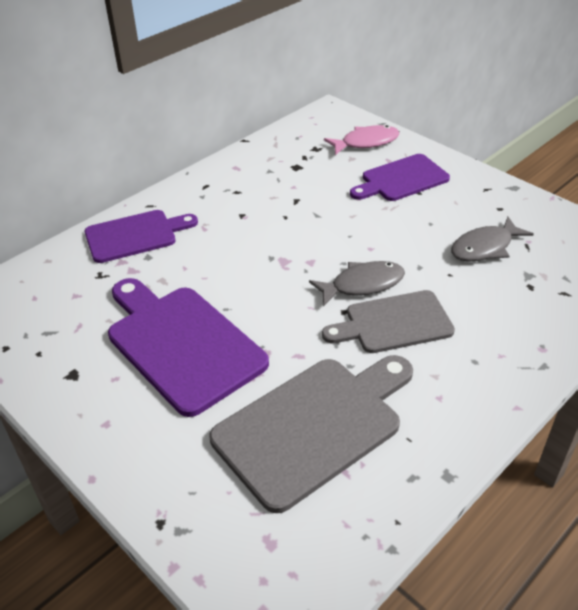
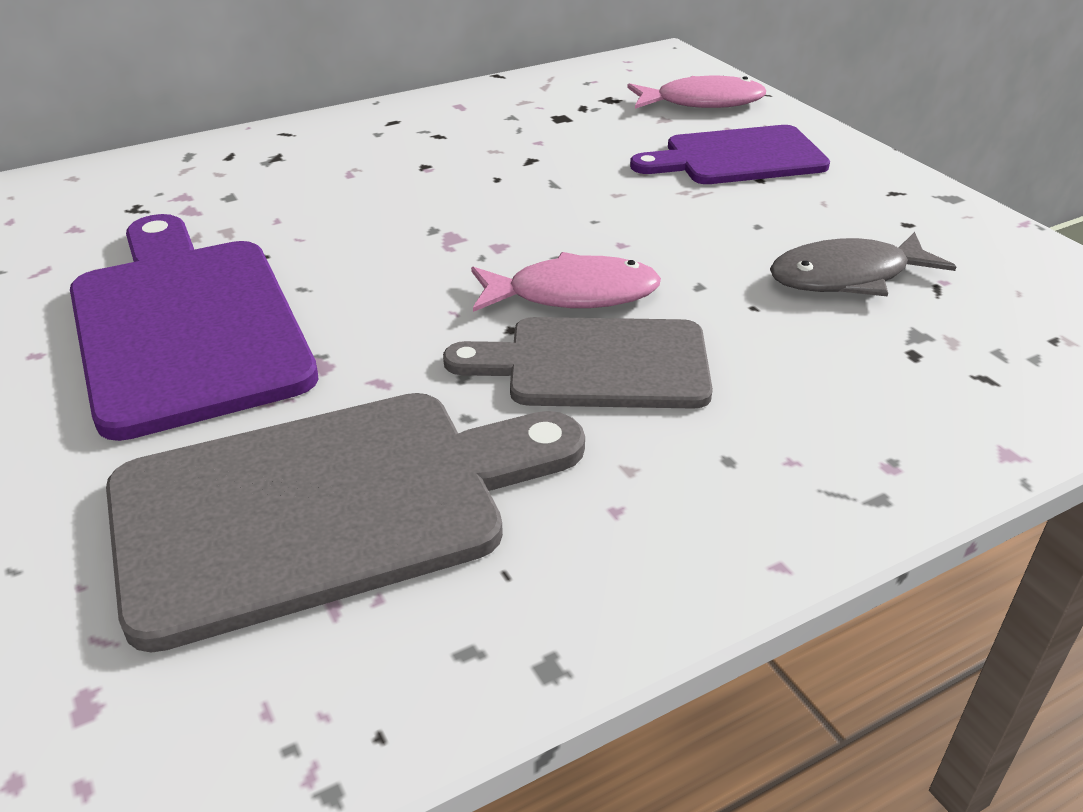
camera: 15 degrees right, 5 degrees down
(135, 235) = (231, 167): purple cutting board -> none
(363, 284) = (573, 294): grey fish -> pink fish

